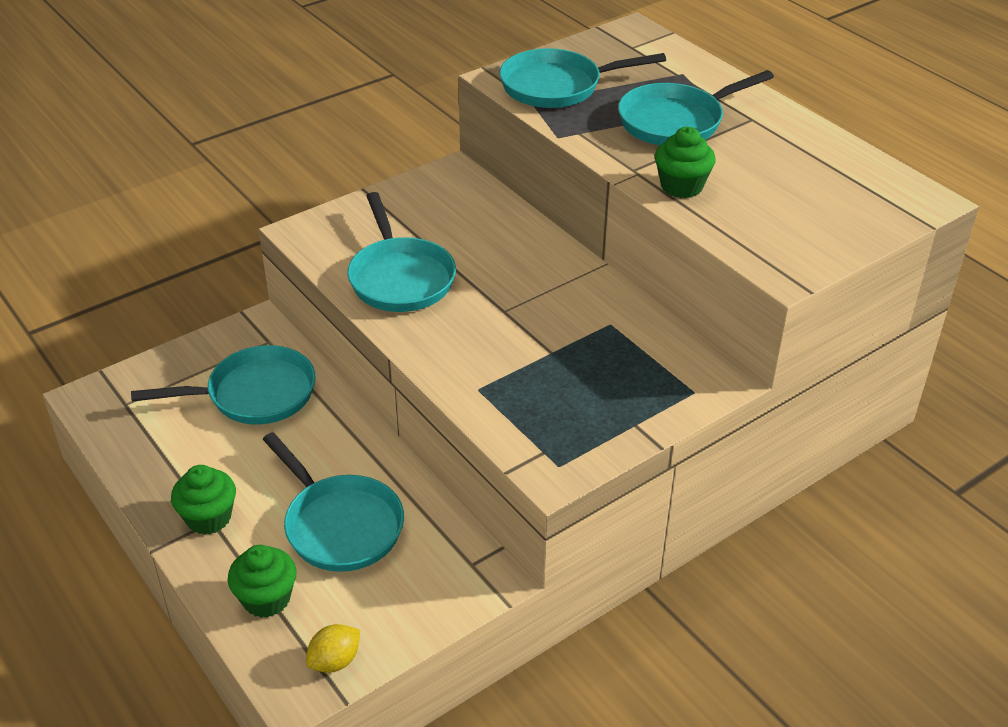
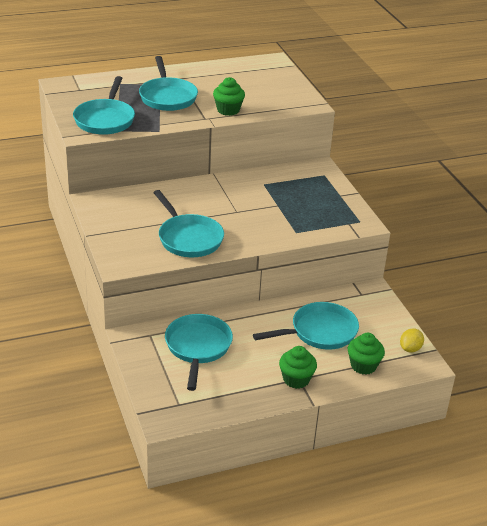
camera: 75 degrees left, 5 degrees down
(335, 661) = (410, 349): yellow lemon -> yellow lemon turned 60 degrees clockwise
(400, 278) = (188, 238): turquoise pan -> turquoise pan turned 60 degrees clockwise

